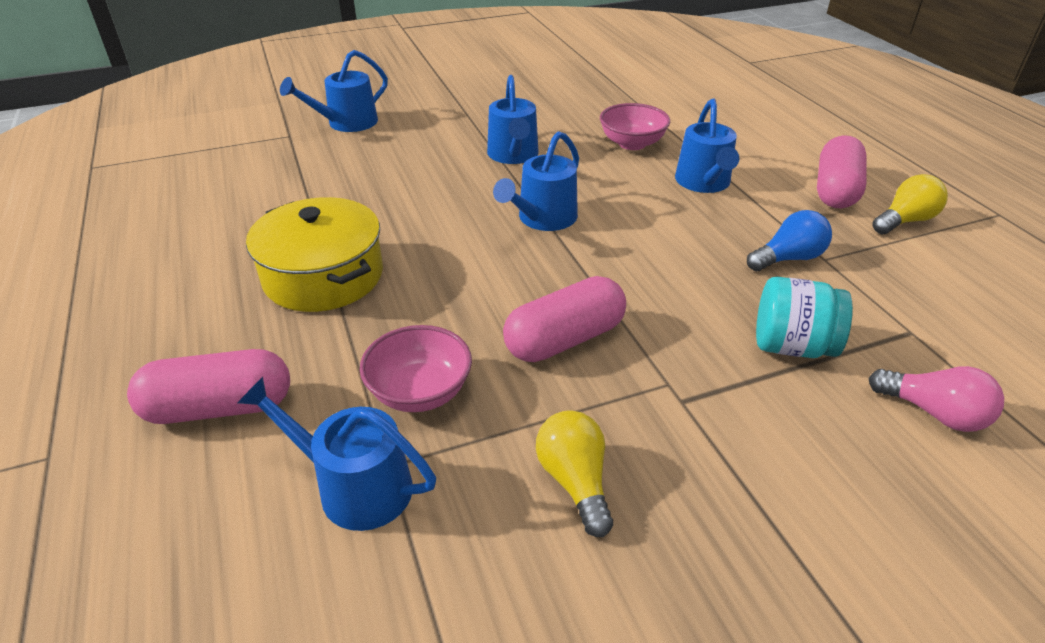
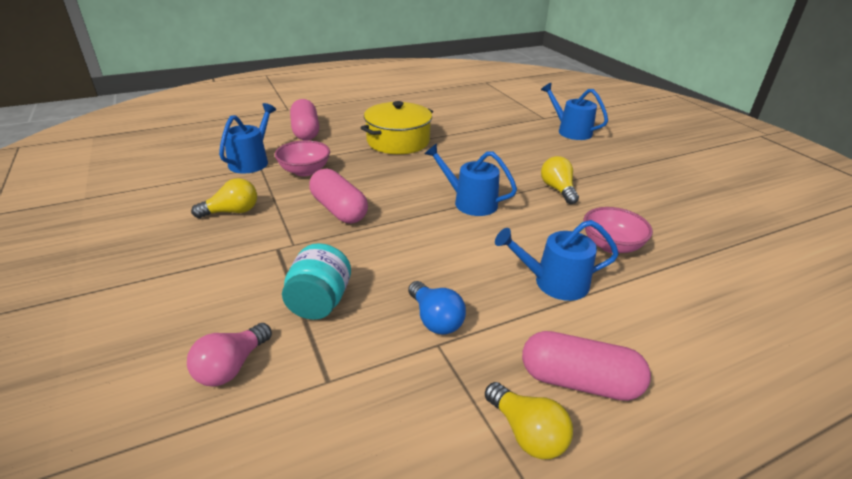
camera: 85 degrees right, 5 degrees down
(513, 155) = (558, 189): blue watering can -> yellow light bulb

